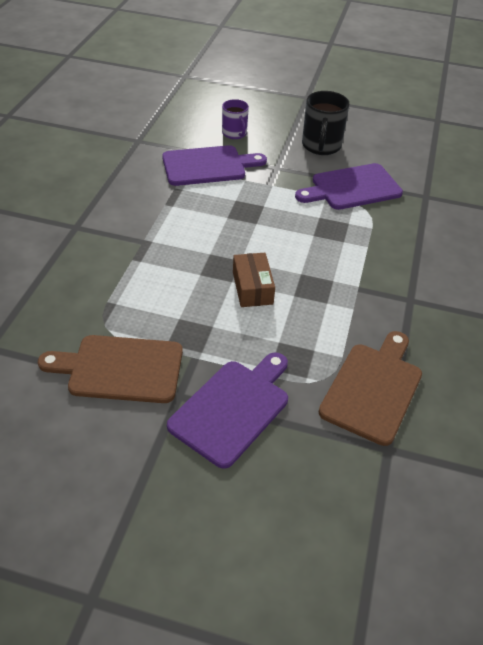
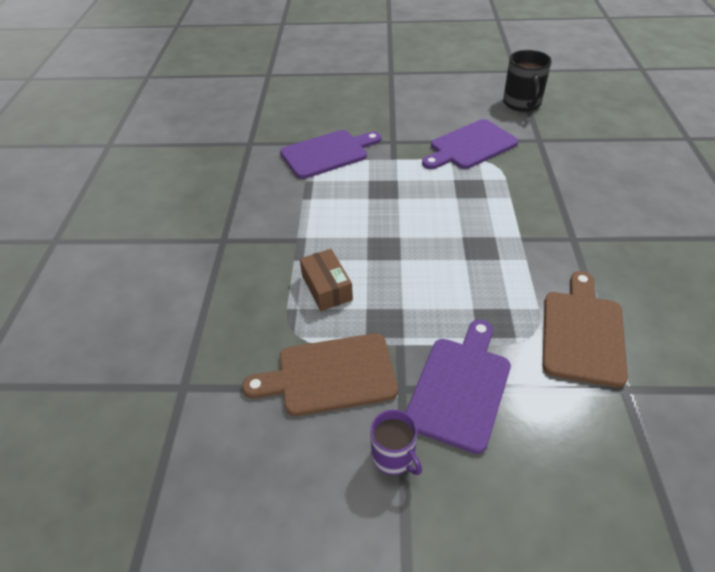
camera: 10 degrees left, 0 degrees up
(234, 133) = (339, 118): purple mug -> purple mug (394, 457)
(252, 288) = (423, 261): brown box -> brown box (326, 287)
(321, 146) = (424, 114): black mug -> black mug (522, 103)

